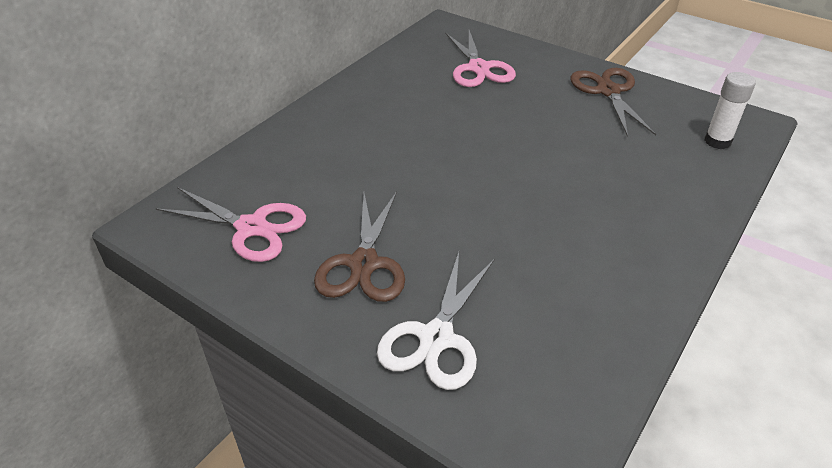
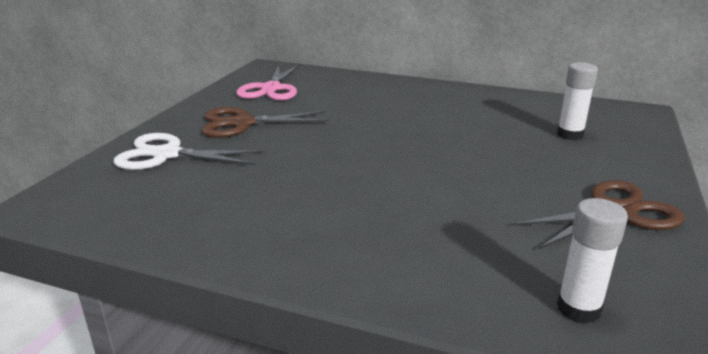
camera: 75 degrees right, 15 degrees down
(478, 68) = (570, 135): pink scissors -> white glue stick

